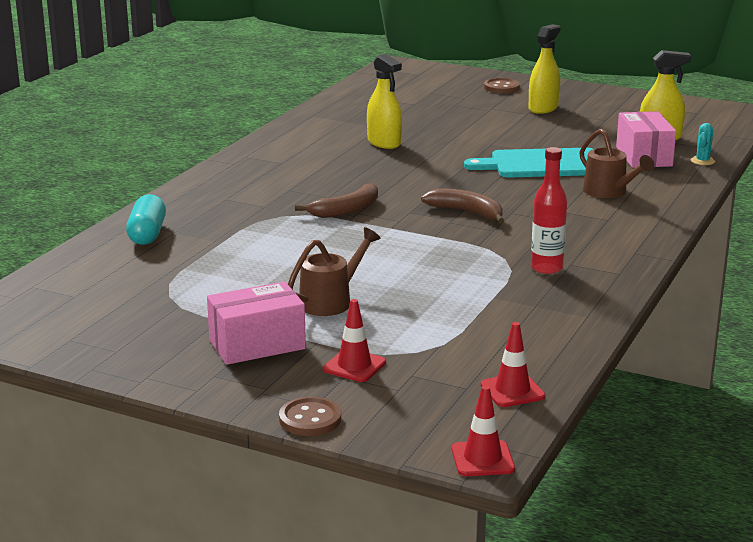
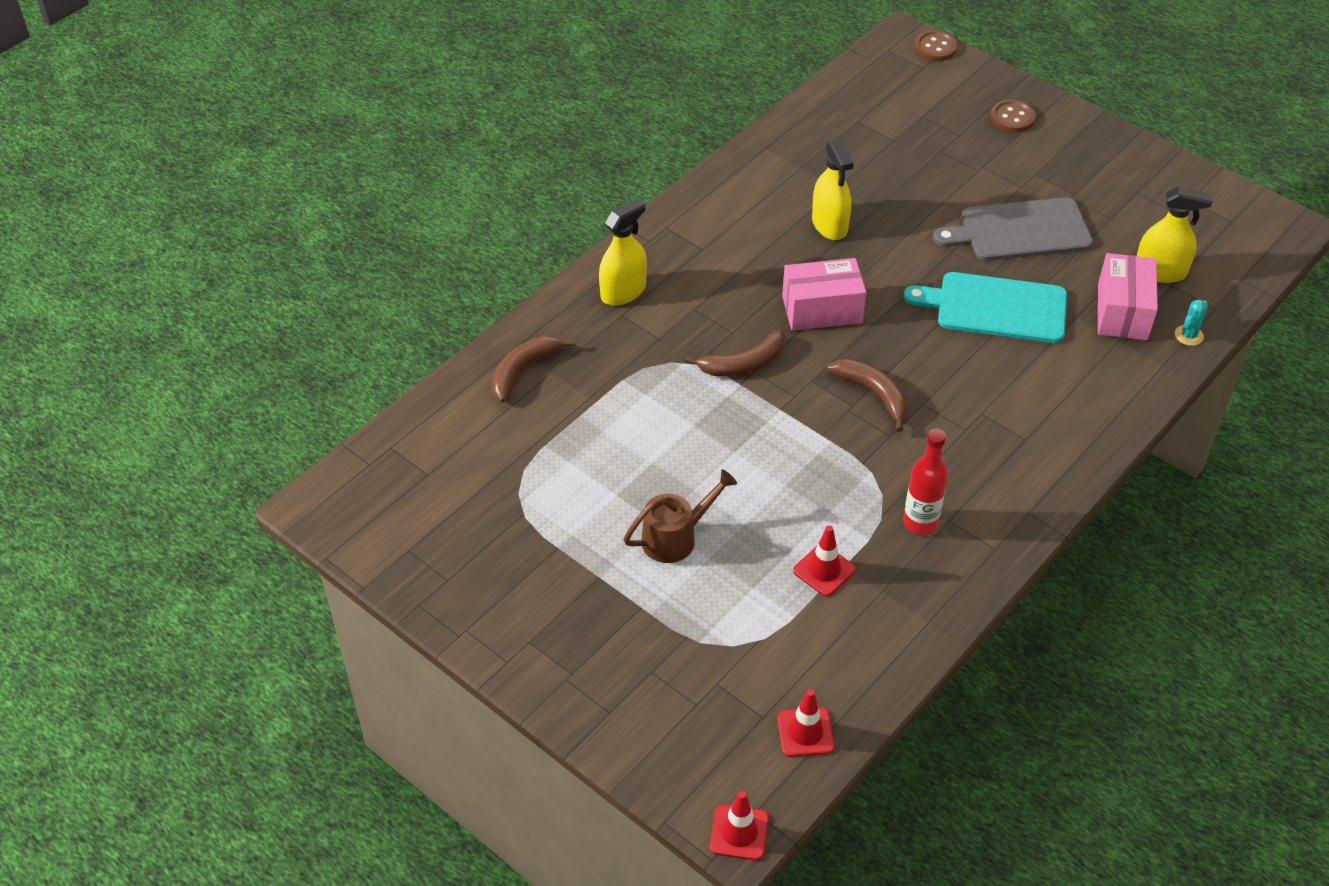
camera: 15 degrees right, 25 degrees up
(147, 234) = (523, 371): turquoise capsule -> brown banana
(257, 344) = (582, 598): pink box -> pink box (822, 309)
(310, 419) = (599, 733): brown button -> brown button (935, 47)
(354, 366) = (665, 656): red traffic cone -> red traffic cone (824, 570)
(539, 131) = (1020, 231): none -> grey cutting board
(543, 108) = (1045, 177): yellow spray bottle -> yellow spray bottle (623, 291)
(609, 192) = (1050, 384): brown watering can -> none

